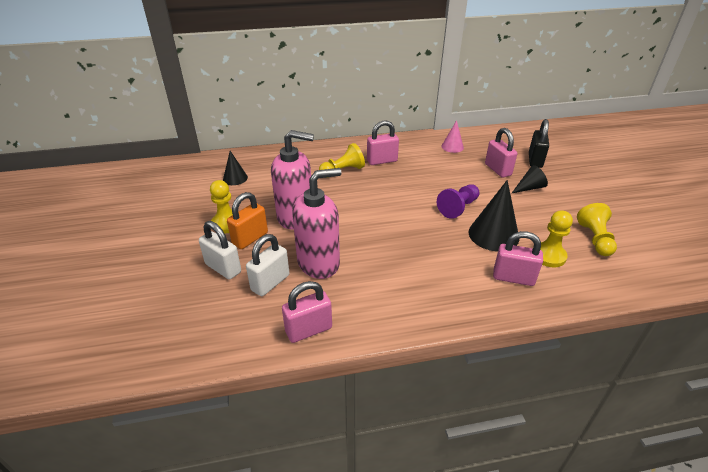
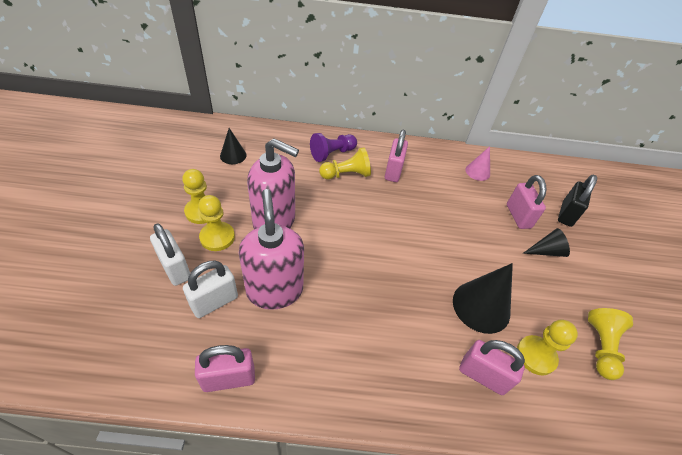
camera: 10 degrees right, 10 degrees up
(250, 238) = (217, 237): orange padlock -> yellow pawn
(319, 263) = (275, 290): pink soap dispenser -> pink soap dispenser turned 90 degrees counterclockwise
(382, 161) = (393, 171): pink padlock -> pink padlock turned 75 degrees counterclockwise
(458, 208) = (454, 257): purple pawn -> purple pawn (332, 153)

